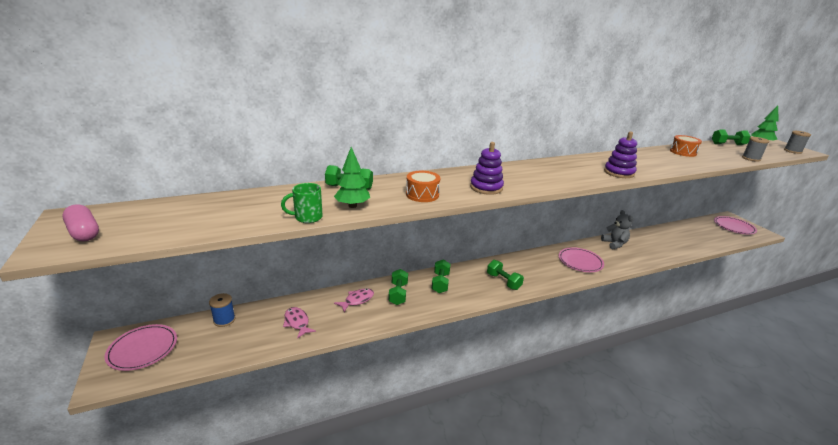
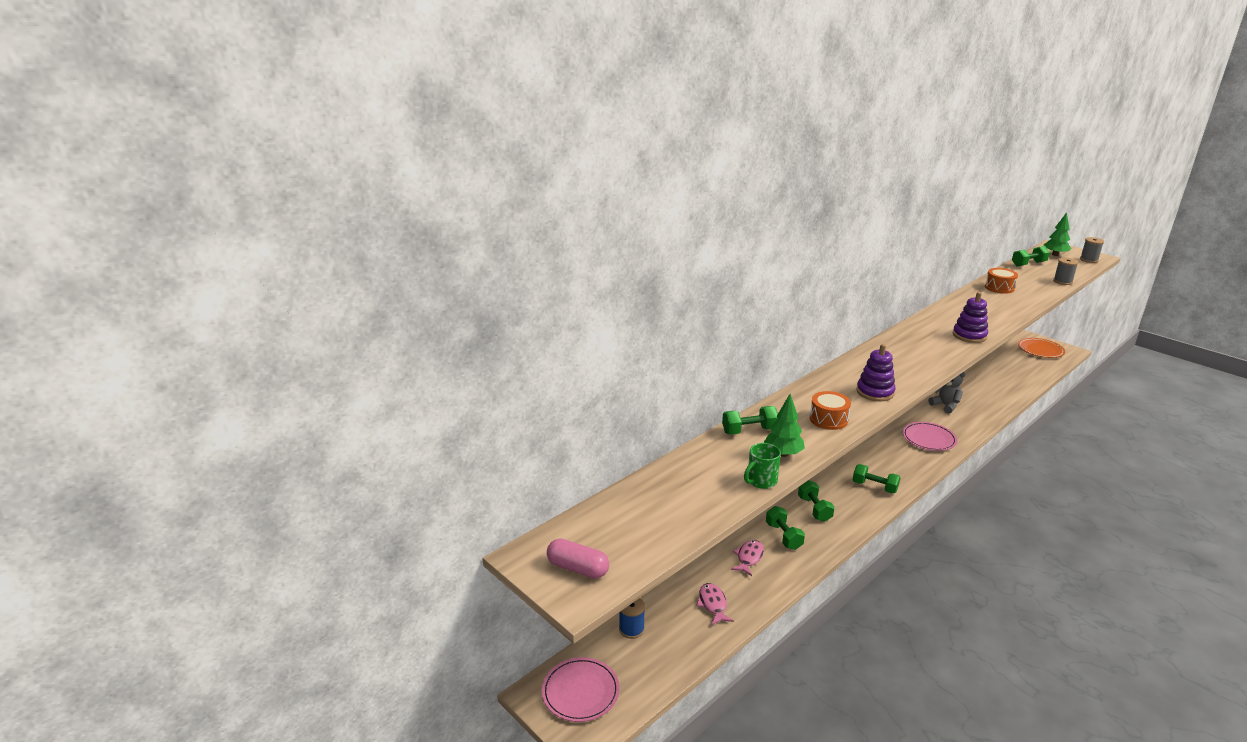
camera: 20 degrees left, 0 degrees up
(297, 322) = (713, 604): pink fish -> pink fish turned 45 degrees clockwise
(734, 227) = (1040, 350): pink plate -> orange plate

